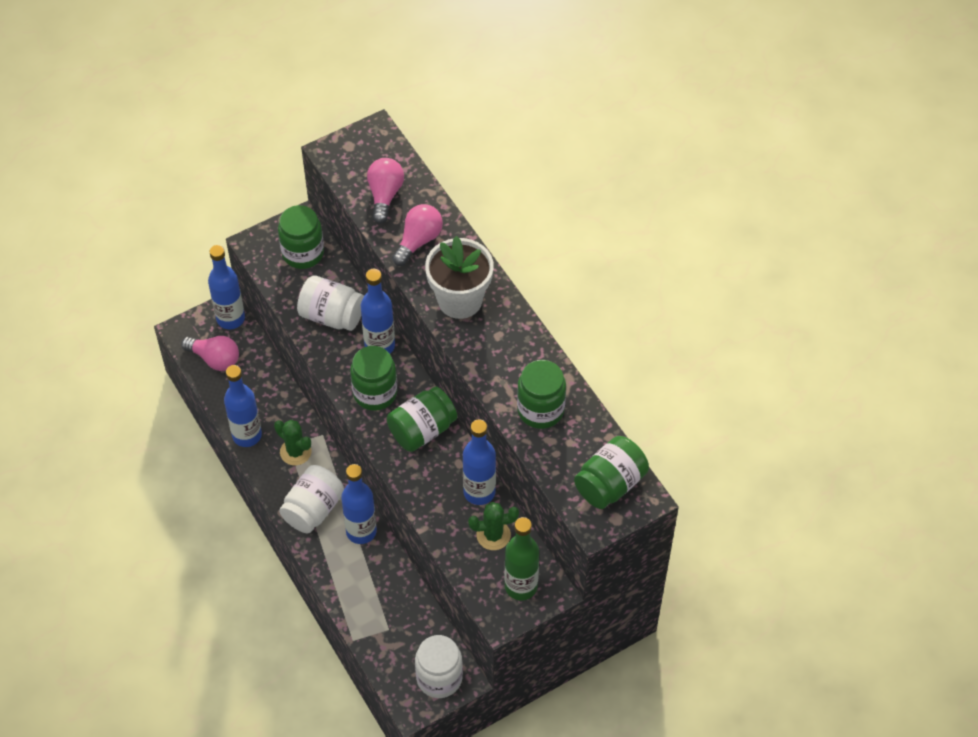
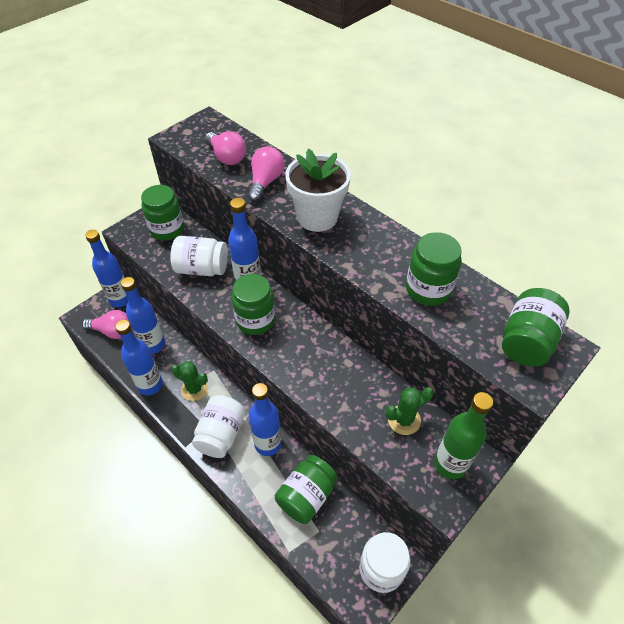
camera: 15 degrees left, 5 degrees down
(385, 195) = (226, 157): pink light bulb -> pink light bulb turned 150 degrees clockwise
(422, 430) = (306, 341): green jar -> green jar (306, 496)
(479, 492) = (375, 383): blue bottle -> blue bottle (153, 345)

